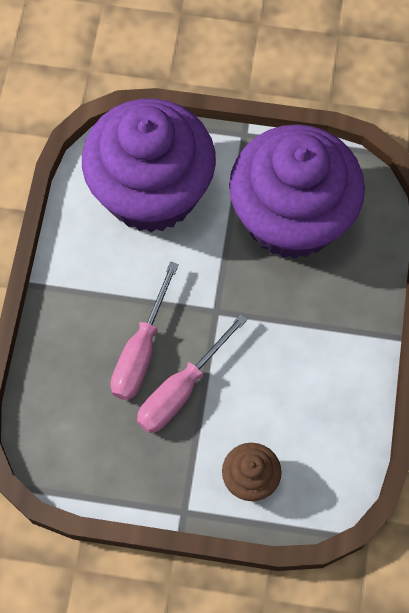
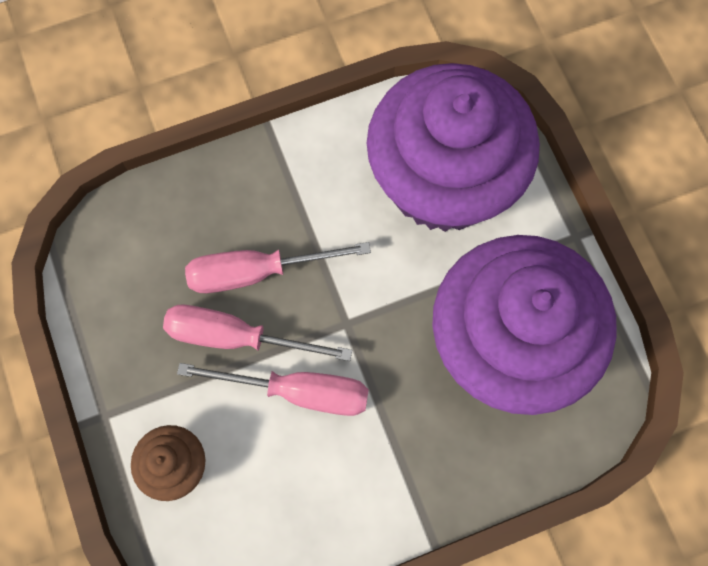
camera: 60 degrees right, 5 degrees up
(245, 368) = (298, 391): none -> pink screwdriver

